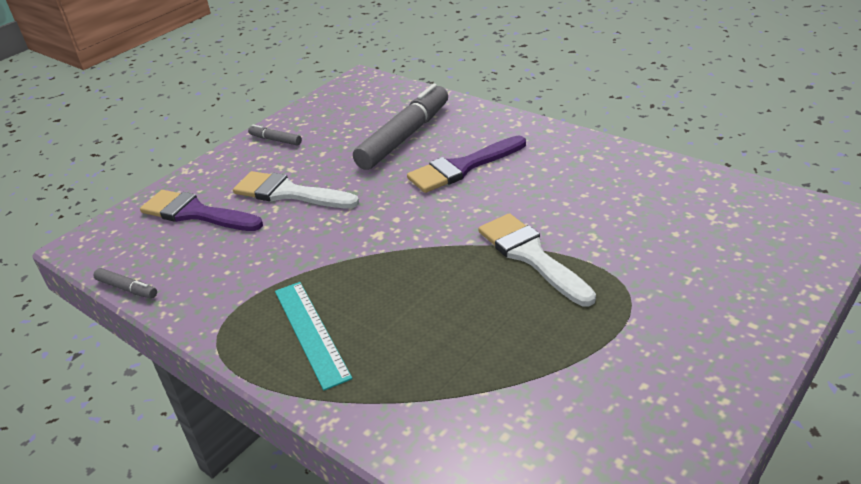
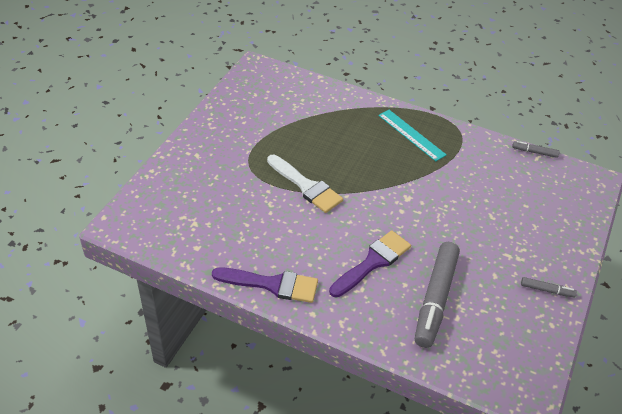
camera: 160 degrees right, 10 degrees up
(196, 213) = (544, 208): purple brush -> purple brush (272, 284)
(289, 193) = (491, 229): white brush -> none

